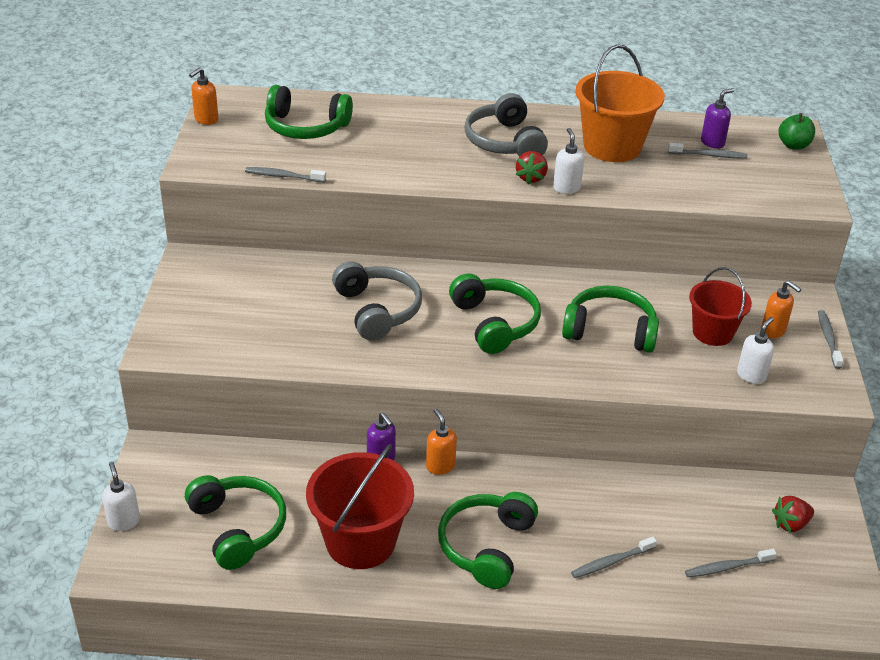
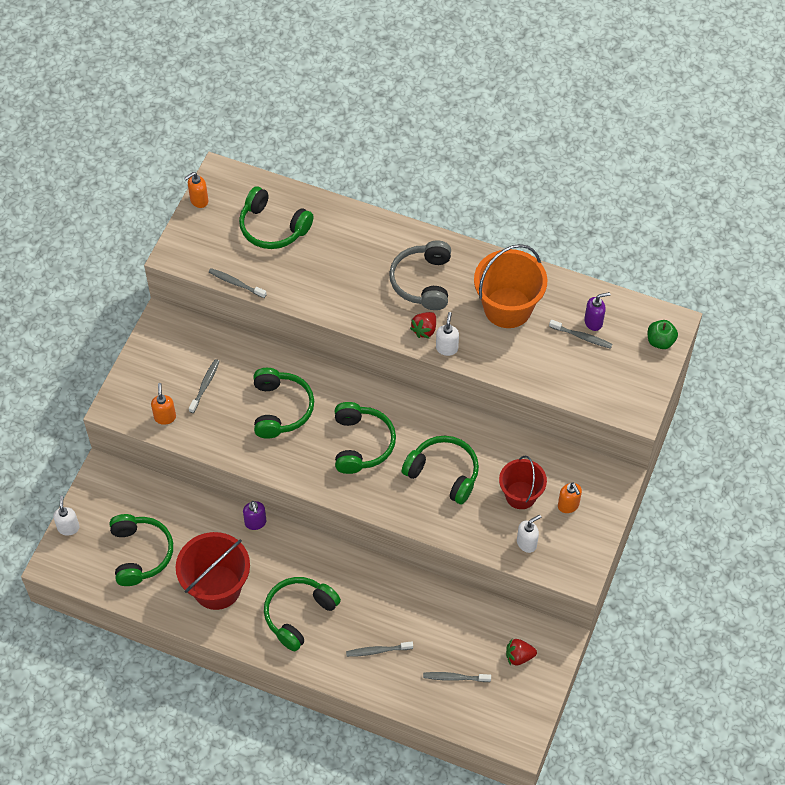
camera: 20 degrees right, 20 degrees up
(377, 310) = (281, 409): grey headphones -> green headphones
(440, 466) = (294, 539): orange soap dispenser -> orange soap dispenser (165, 417)
(828, 339) = (606, 524): grey toothbrush -> grey toothbrush (205, 385)

